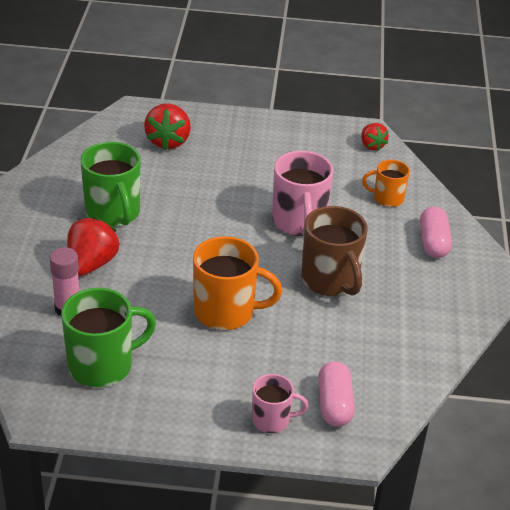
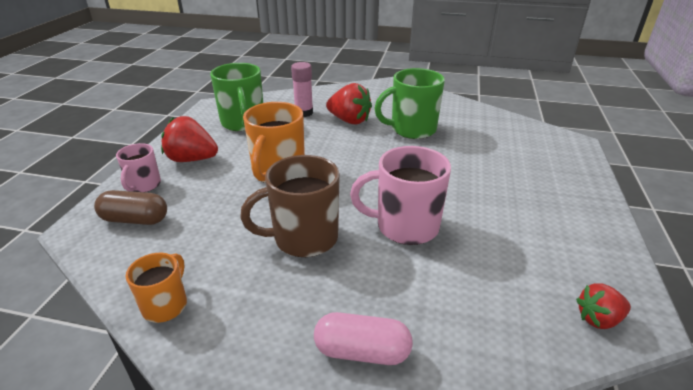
camera: 100 degrees right, 5 degrees down
(168, 141) = (528, 156): red strawberry -> red strawberry (192, 159)
(334, 404) = (135, 219): pink capsule -> brown capsule
(387, 198) = (464, 314): orange mug -> orange mug (166, 305)

